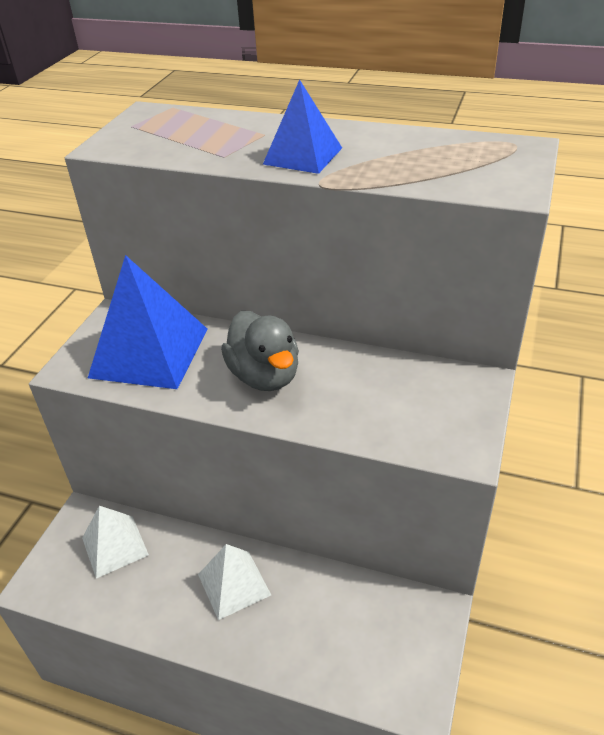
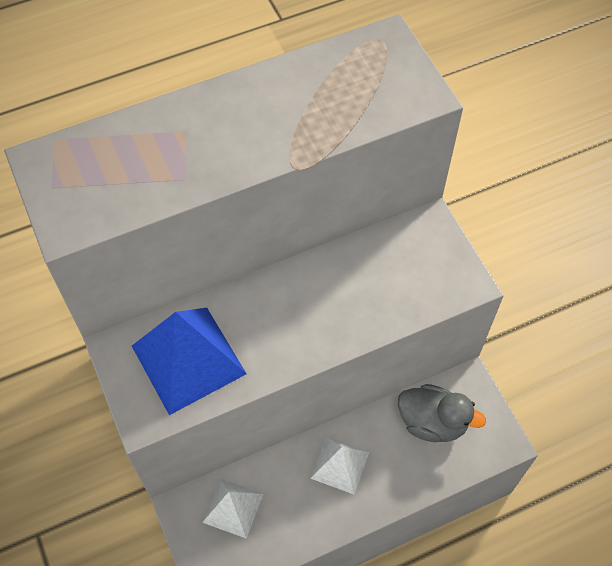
camera: 45 degrees left, 20 degrees up
(264, 376) = (294, 318): grey duck -> grey duck (432, 422)
(303, 156) = (247, 142): blue pyramid -> none

